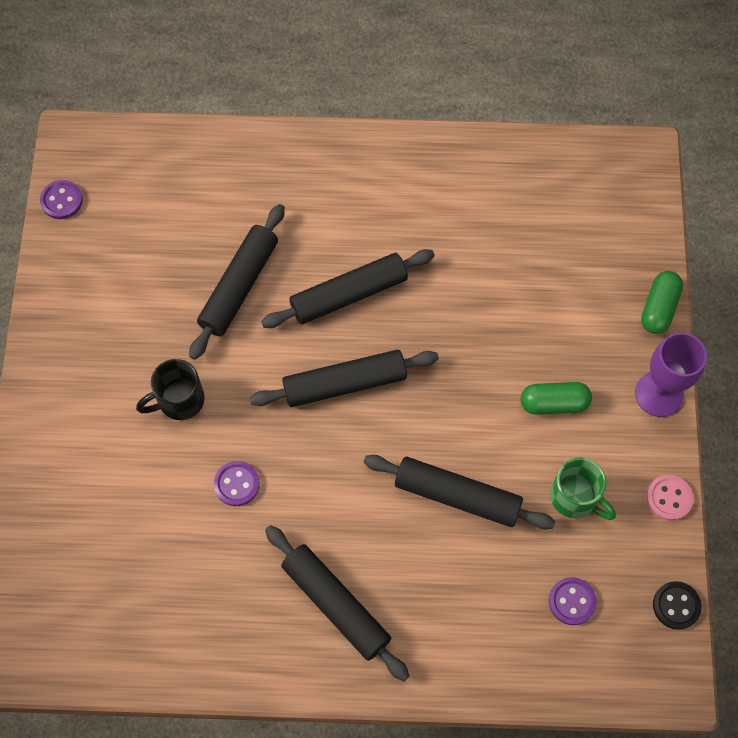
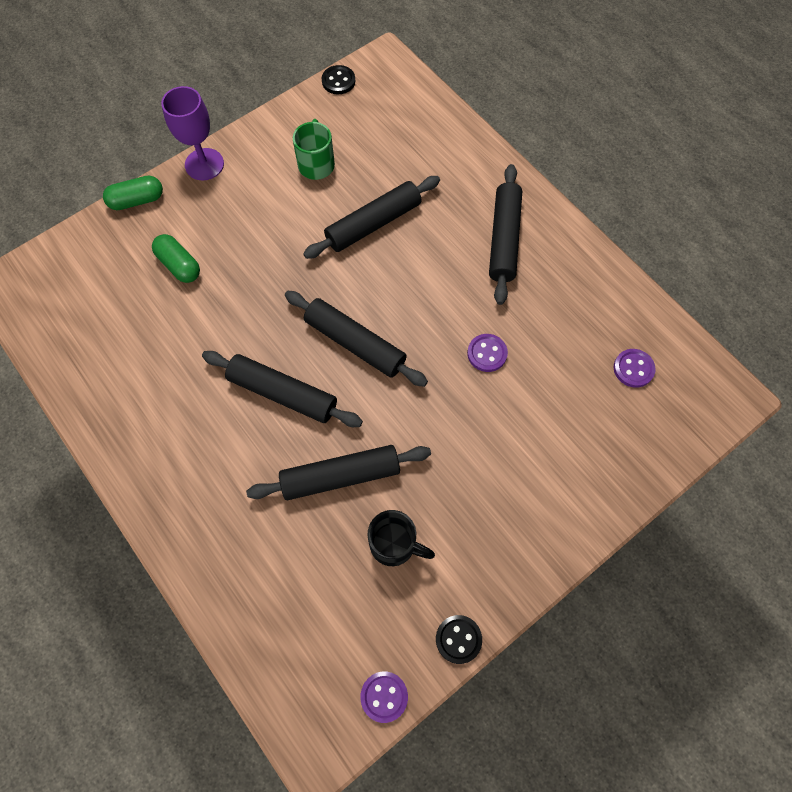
camera: 130 degrees left, 0 degrees up
(48, 274) = (458, 639): none -> black button
(179, 400) = (465, 441): black mug -> black mug (394, 544)
(457, 496) = (373, 224): black rolling pin -> black rolling pin turned 75 degrees clockwise
(554, 403) = (260, 214): green capsule -> green capsule (179, 265)
(572, 601) = (383, 127): purple button -> purple button (633, 369)
(669, 498) = (273, 120): pink button -> none

